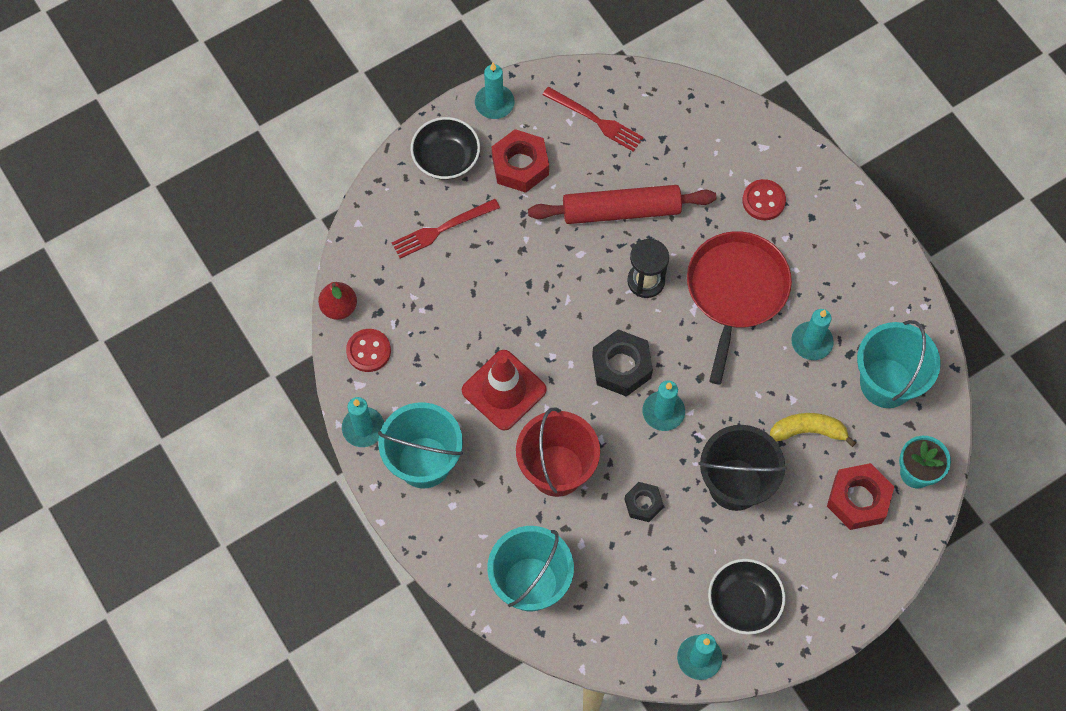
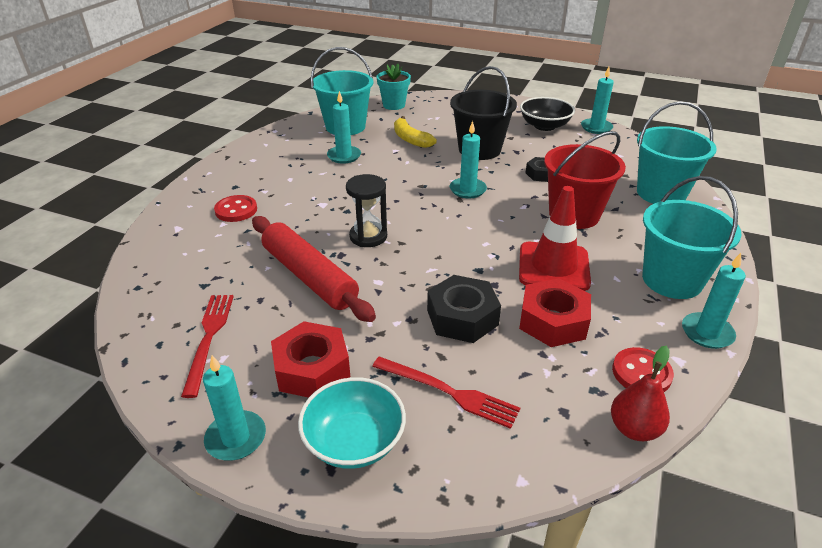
camera: 125 degrees left, 30 degrees down
(446, 159) = (354, 441): black bowl -> turquoise bowl
(621, 366) = (456, 219): black nut -> black nut (462, 317)
(735, 291) = (334, 195): red pan -> none
(858, 500) = (433, 114): red nut -> red nut (553, 321)

